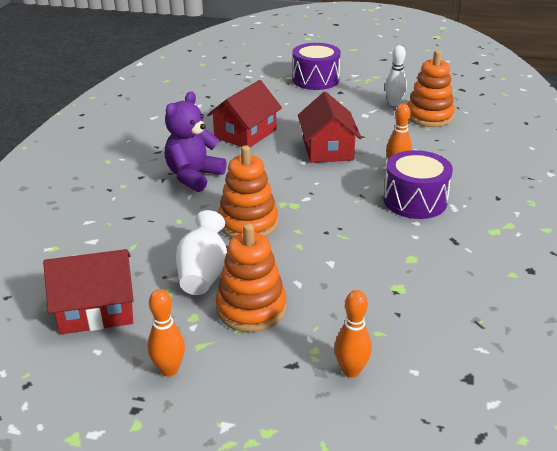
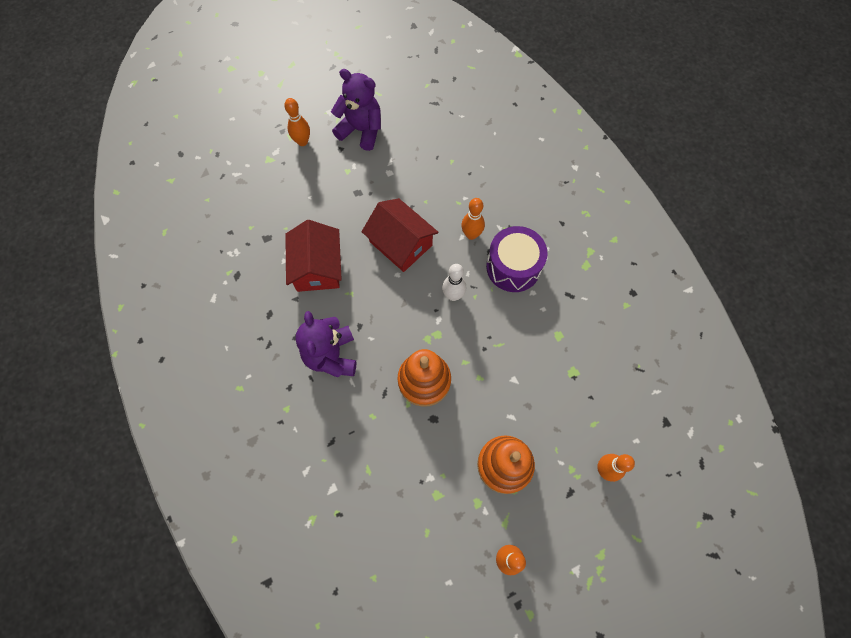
camera: 40 degrees left, 35 degrees up
(96, 309) = (409, 549): red house -> none
(203, 273) = (444, 457): white vase -> none
(315, 80) = (302, 141): purple drum -> orange bowling pin
(368, 90) = (361, 130): none -> purple teddy bear
(394, 103) = (398, 139): white bowling pin -> white bowling pin (453, 295)
(429, 116) = (440, 142): orange stacking toy -> none

